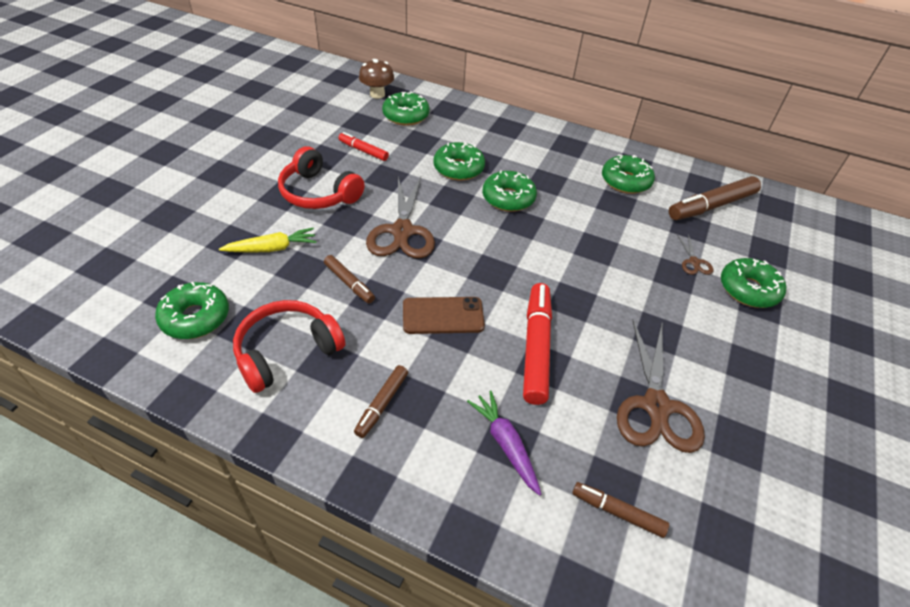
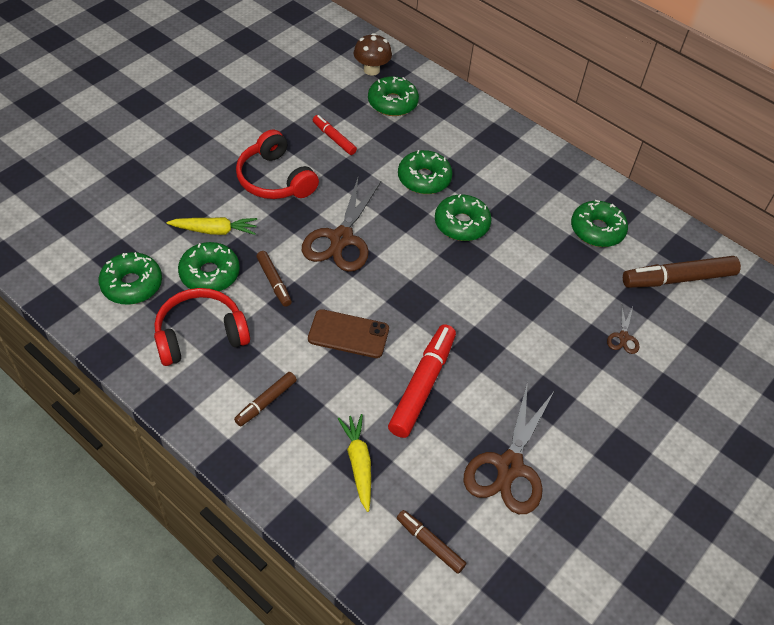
camera: 15 degrees right, 5 degrees up
(505, 444) = (358, 463): purple carrot -> yellow carrot
(748, 289) = (665, 379): green donut -> green donut (210, 274)

